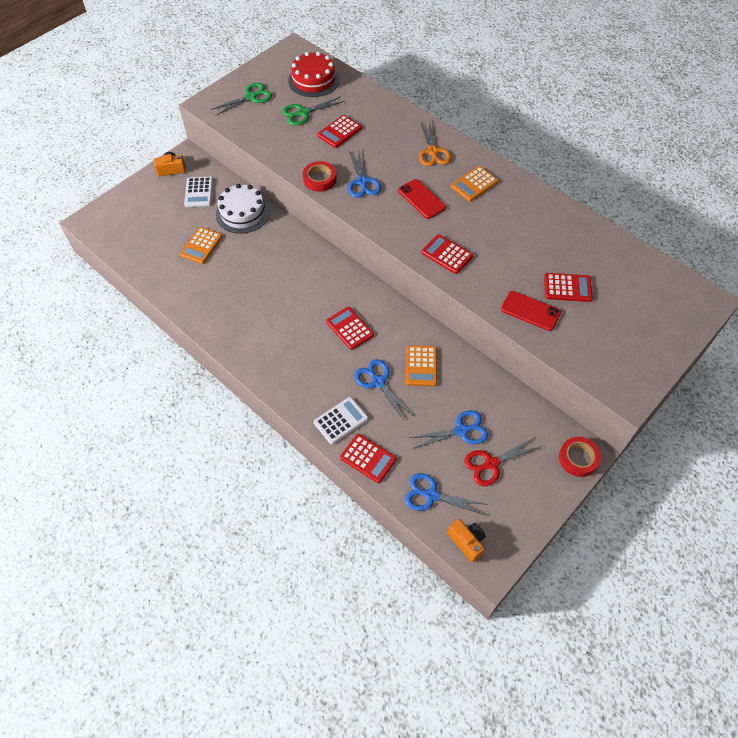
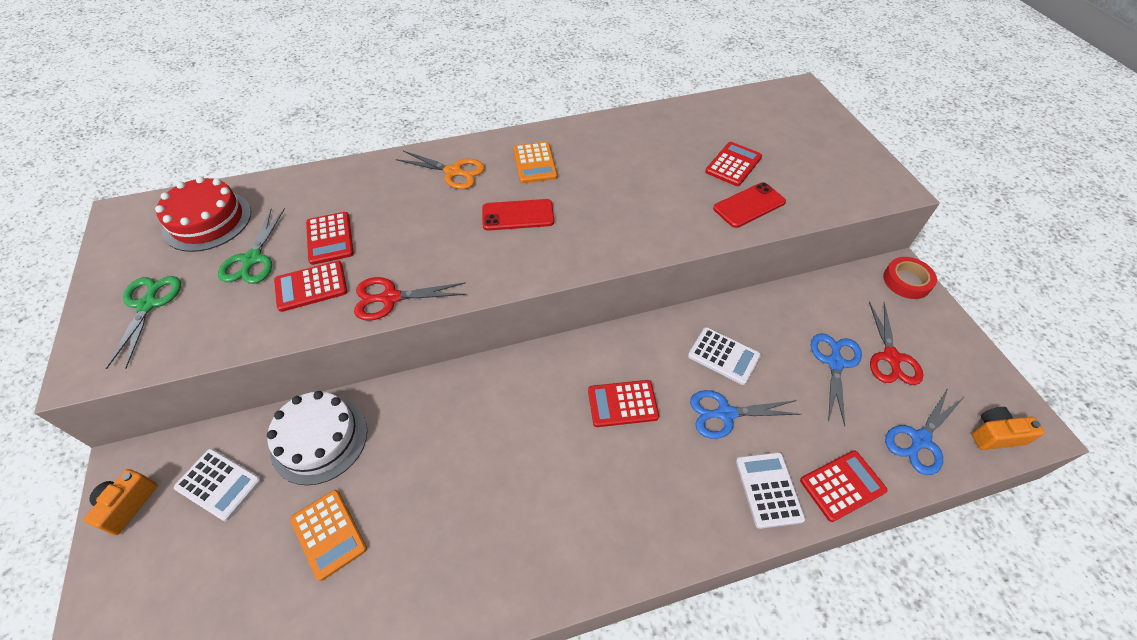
camera: 60 degrees left, 5 degrees down
(319, 179) = (390, 298): red tape -> red scissors
(362, 182) = (438, 256): blue scissors -> none
(421, 366) = (723, 356): orange calculator -> white calculator
(447, 254) = (621, 233): red calculator -> red calculator (311, 286)

